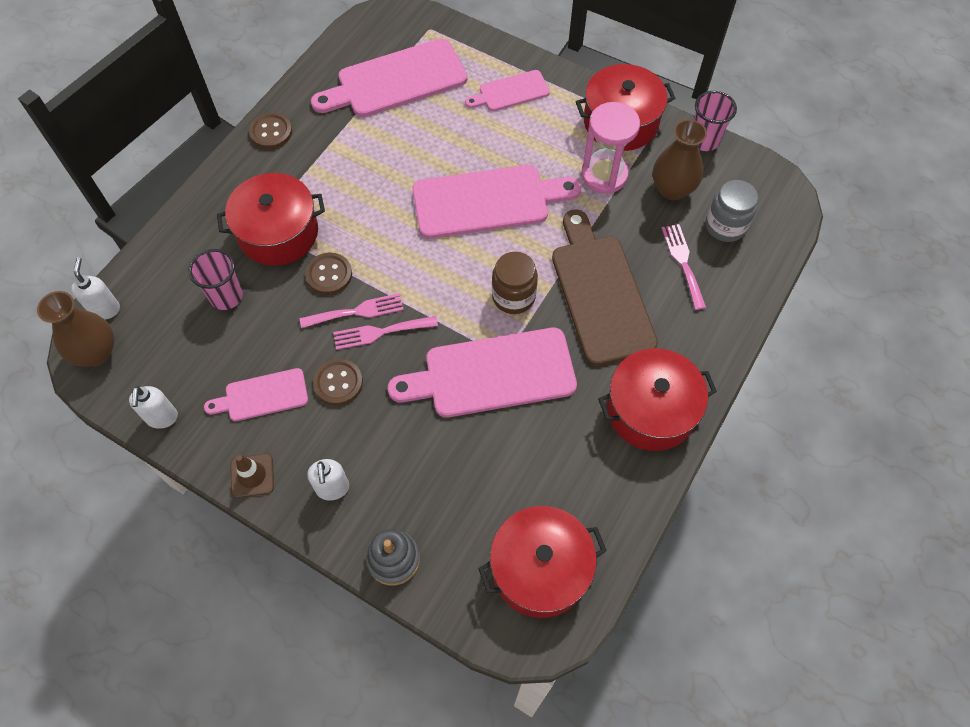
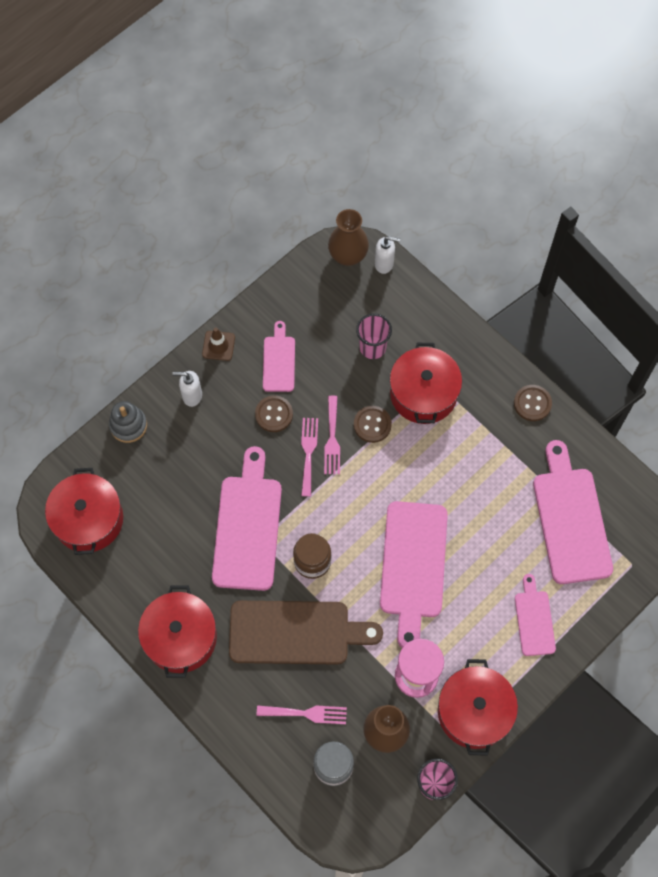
camera: 105 degrees right, 5 degrees up
(162, 418) = (281, 293): white soap dispenser -> none

